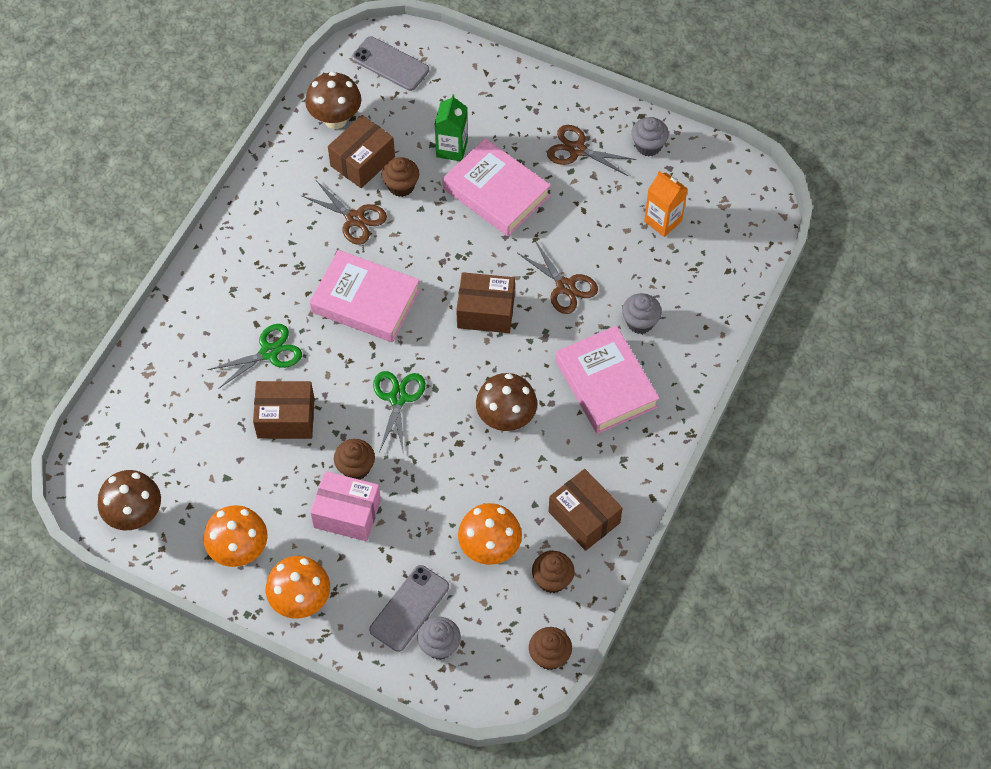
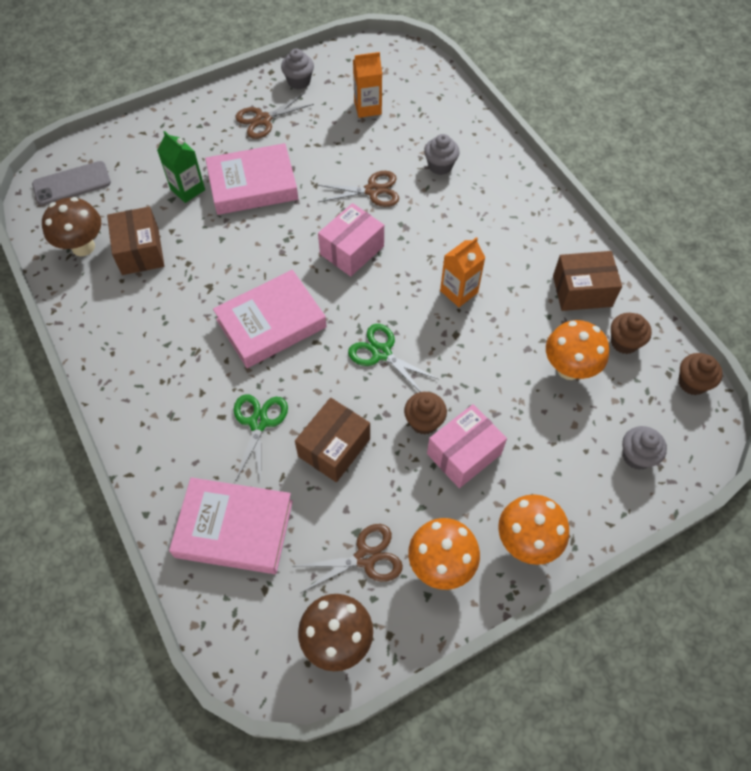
camera: 55 degrees left, 0 degrees up
(354, 219) = (188, 287): brown scissors -> brown scissors (365, 558)
(401, 186) = (188, 239): brown cupcake -> none
(409, 608) = (587, 458): grey phone -> none
(486, 311) = (352, 250): brown box -> pink box
(506, 419) = (459, 291): brown mushroom -> orange carton
(606, 384) = (476, 214): pink book -> pink book (234, 529)

